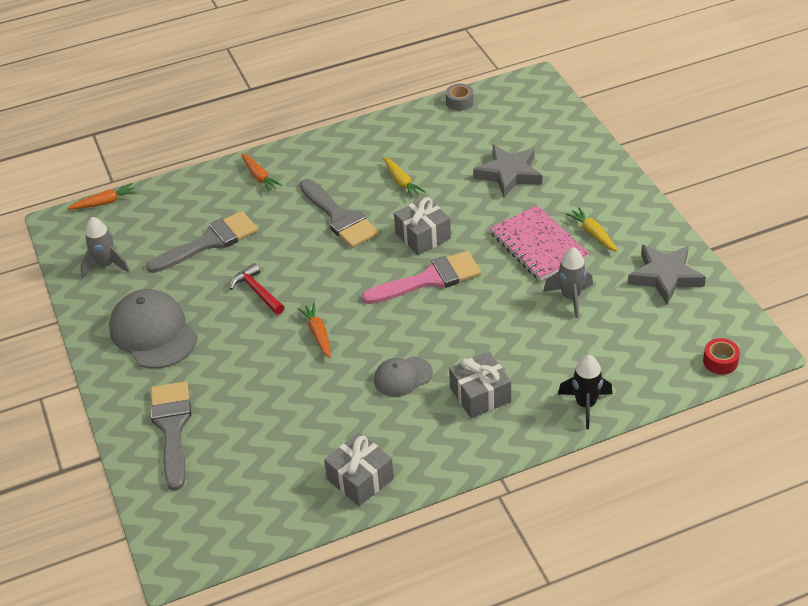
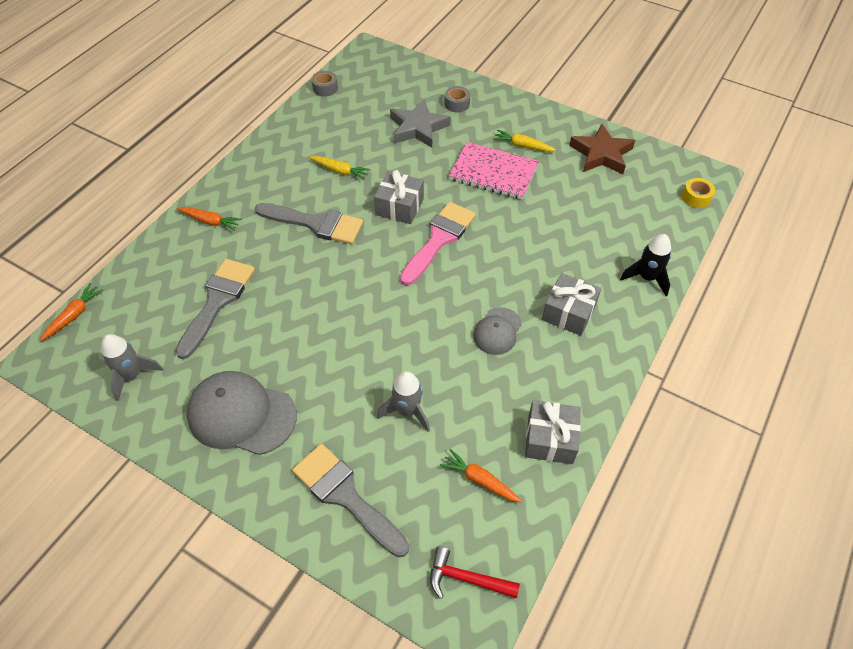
camera: 40 degrees left, 10 degrees up
(257, 291) = (304, 323): red hammer -> red hammer (466, 578)
(318, 334) = (394, 333): orange carrot -> orange carrot (480, 480)
(569, 167) = (457, 104): none -> grey tape
(570, 297) = (555, 201): grey rocket -> grey rocket (407, 411)
(665, 276) = (601, 154): grey star -> brown star
(720, 361) = (696, 197): red tape -> yellow tape

